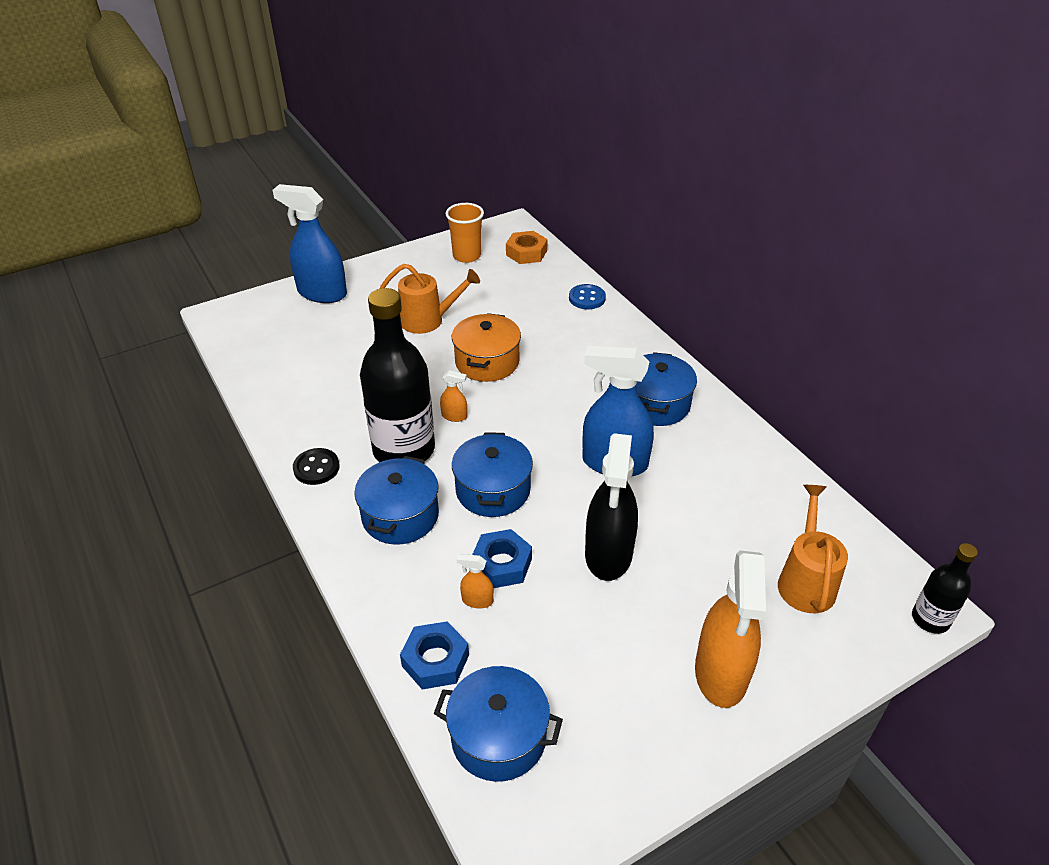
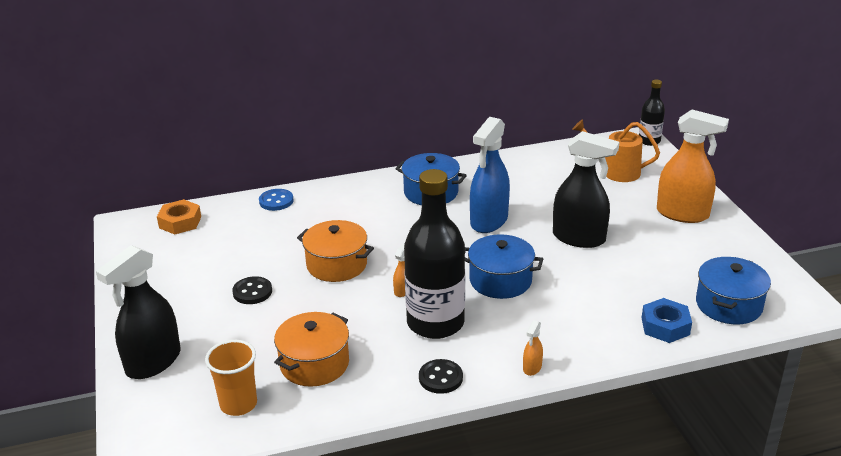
camera: 75 degrees left, 10 degrees down
(322, 293) = (153, 362): blue spray bottle -> black spray bottle
(329, 381) = (314, 364): none -> orange pot
(400, 516) = (516, 331): blue pot -> none
(428, 320) = (252, 292): orange watering can -> black button
(467, 256) = (157, 257): orange cup -> orange cup (238, 404)
(477, 600) = (612, 301): orange spray bottle -> orange spray bottle (532, 368)
(501, 564) = (579, 285): blue nut -> none

